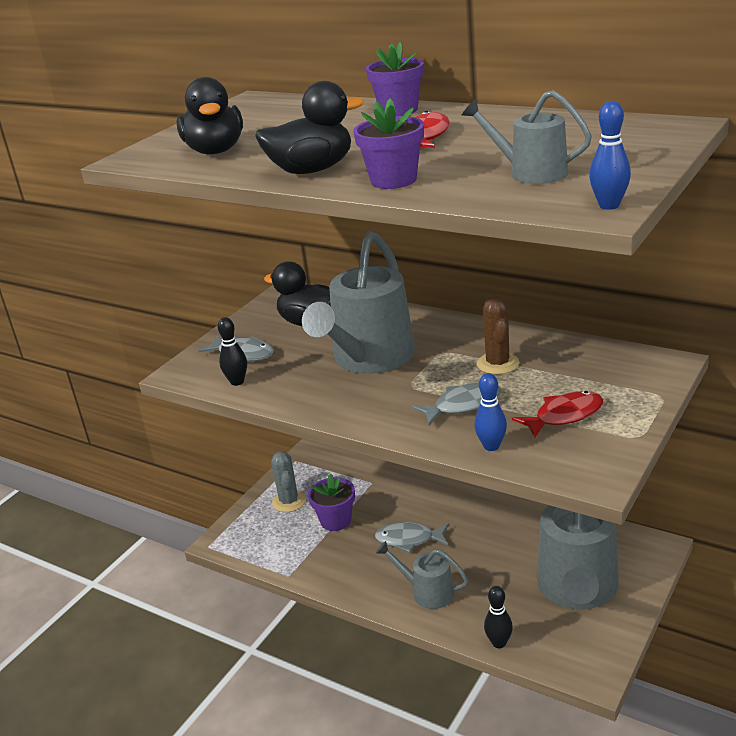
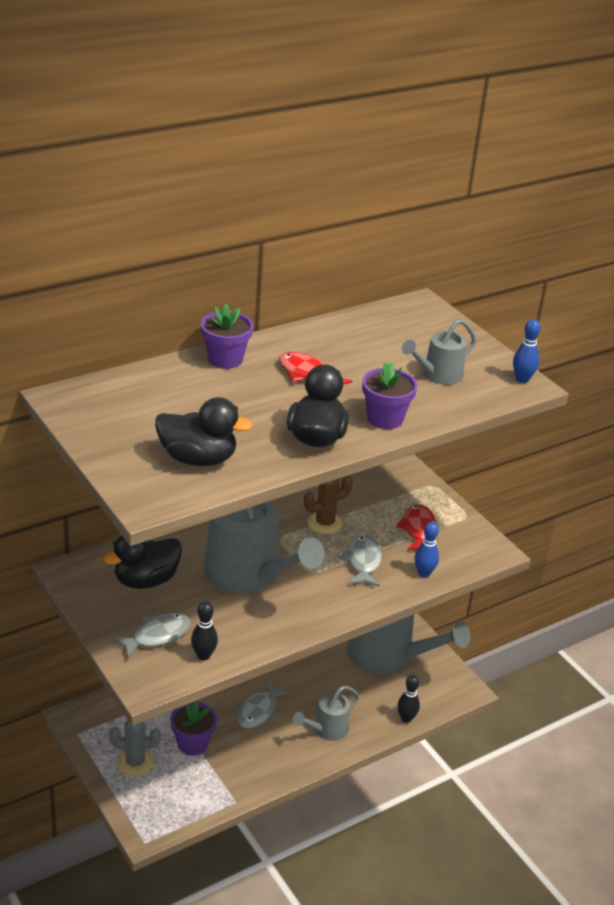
camera: 70 degrees left, 5 degrees up
(498, 364) = (324, 523): brown cactus -> brown cactus turned 45 degrees counterclockwise

